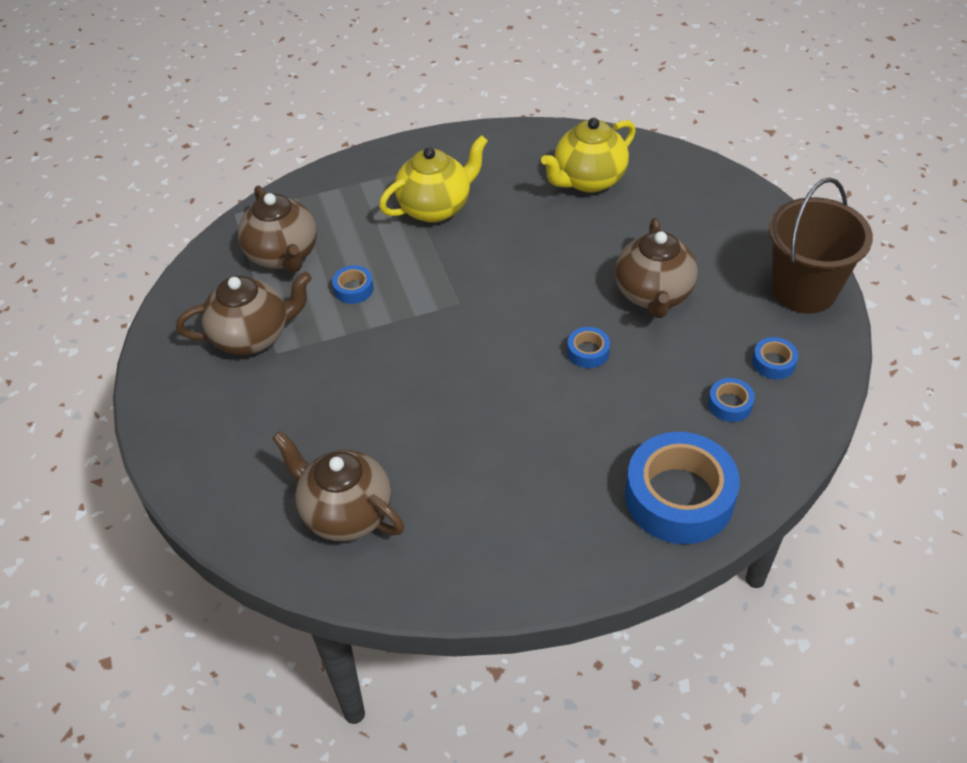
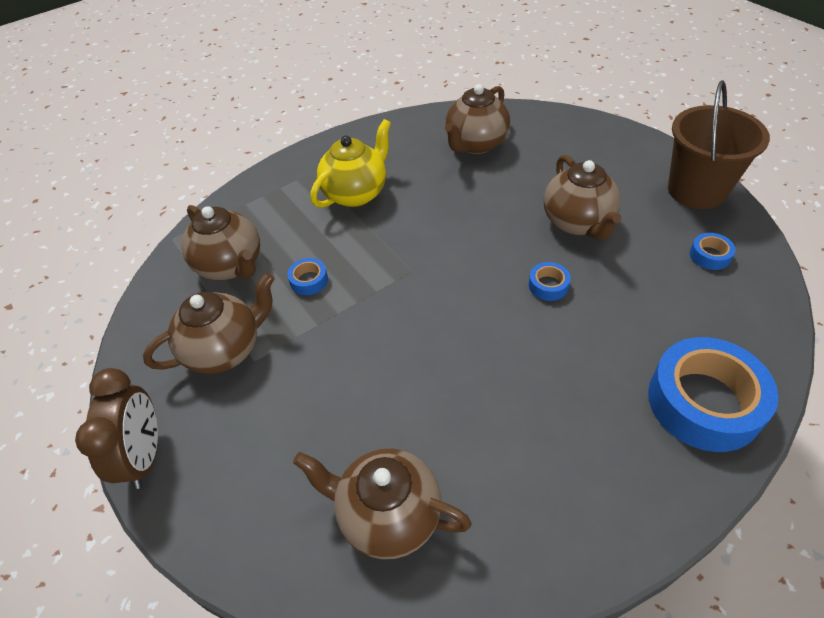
camera: 15 degrees left, 0 degrees up
(156, 411) = (145, 456): none -> brown clock
(588, 180) = (475, 144): yellow teapot -> brown teapot
(730, 404) = (696, 301): blue tape -> none

